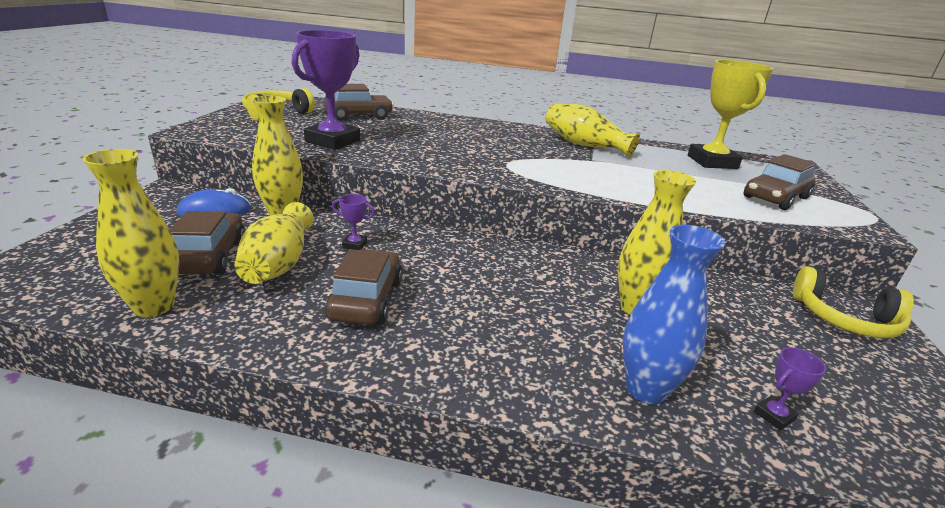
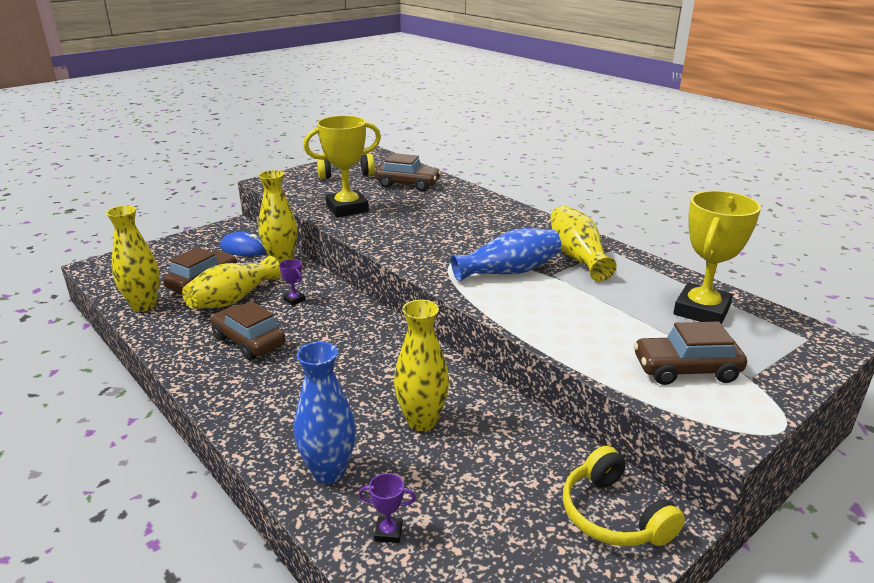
camera: 40 degrees right, 0 degrees up
(333, 141) = (347, 208): purple trophy -> yellow trophy
(366, 299) = (249, 341): brown car -> brown car turned 90 degrees counterclockwise
(561, 163) = (509, 272): none -> blue vase

